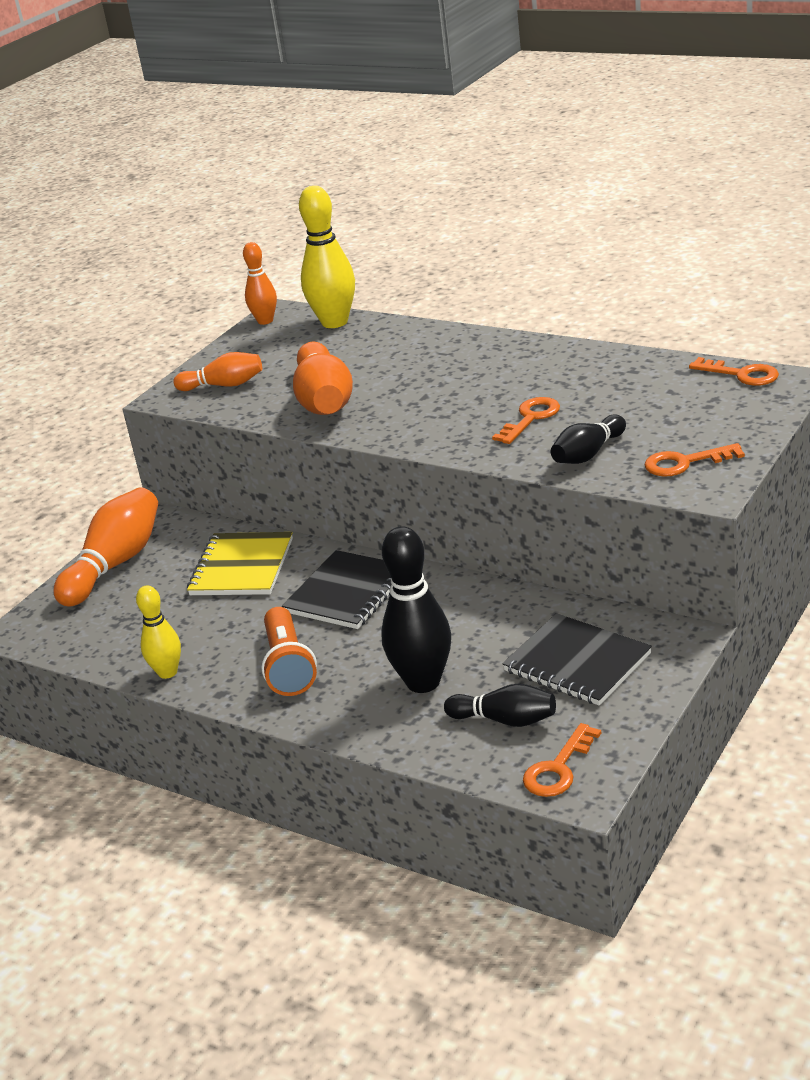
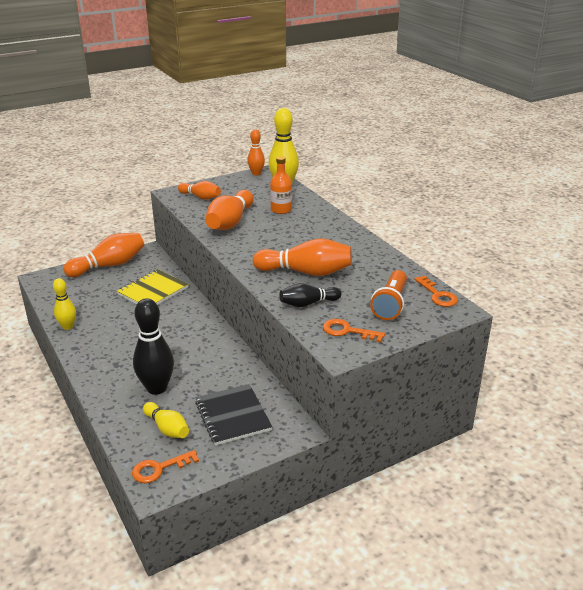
camera: 25 degrees right, 0 degrees up
(288, 666) = (114, 349): orange flashlight -> orange flashlight (390, 304)
(347, 593) = (179, 325): black notebook -> none
(378, 355) = (281, 210): none -> orange bottle
(505, 720) = (167, 428): black bowling pin -> yellow bowling pin
(530, 418) = (306, 272): orange key -> orange bowling pin

